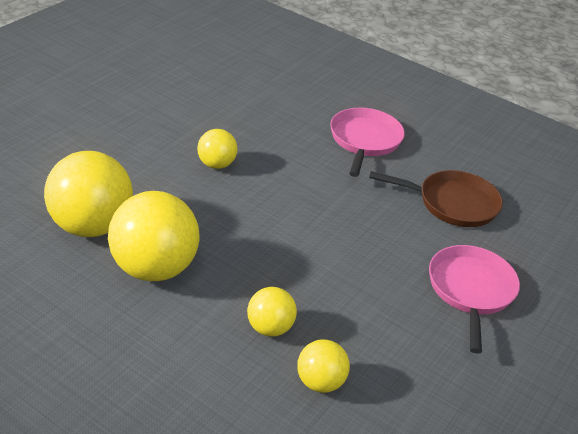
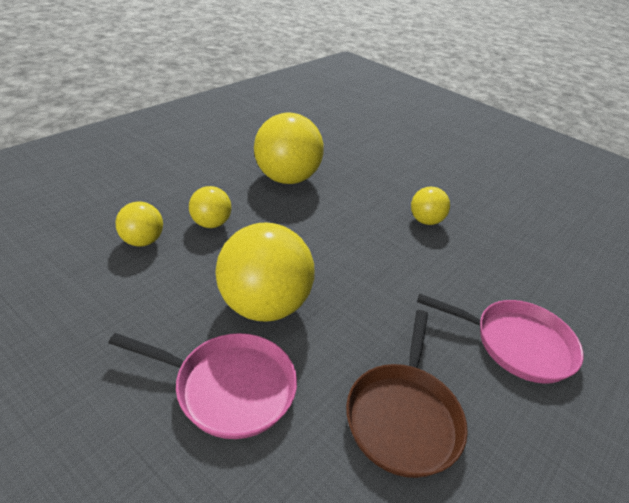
camera: 95 degrees right, 0 degrees up
(91, 226) = (332, 158): yellow ball -> yellow ball (263, 305)

